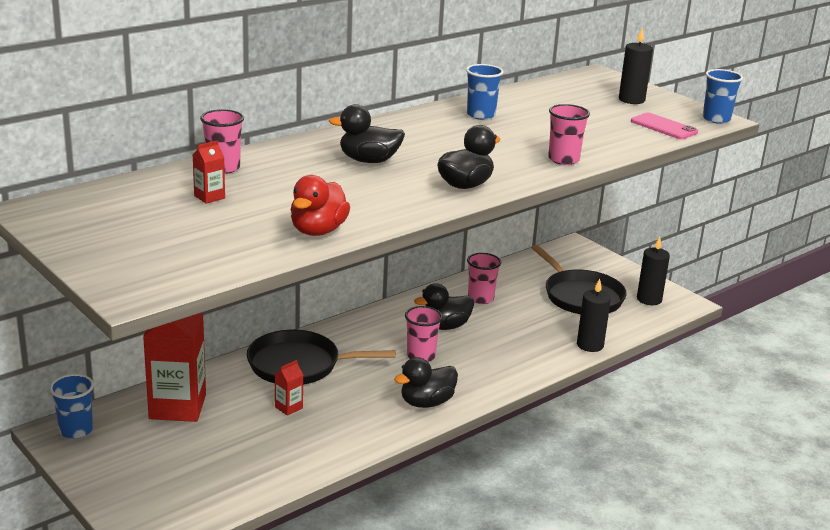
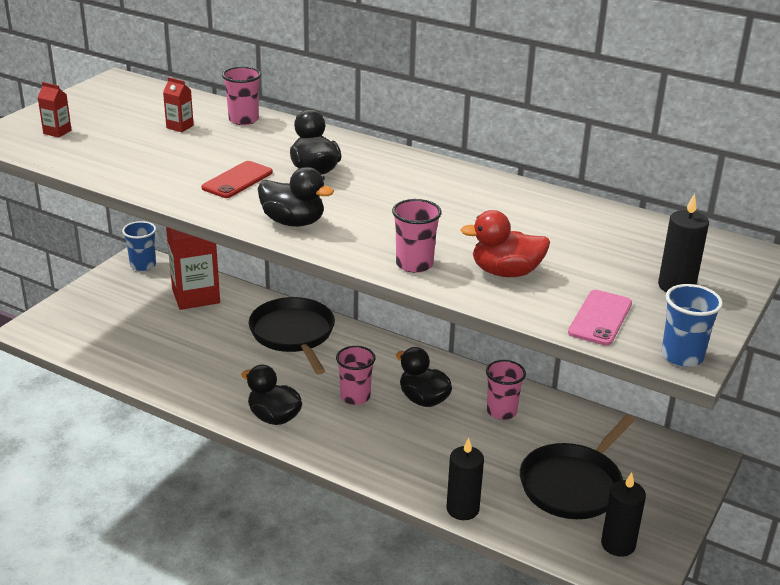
camera: 70 degrees right, 5 degrees up
(288, 407) = (223, 346): red carton -> red carton (57, 132)
(318, 231) = (140, 176): red duck -> red duck (505, 272)
(363, 192) = (237, 180): none -> red phone
(481, 115) = (500, 203): blue cup -> none

